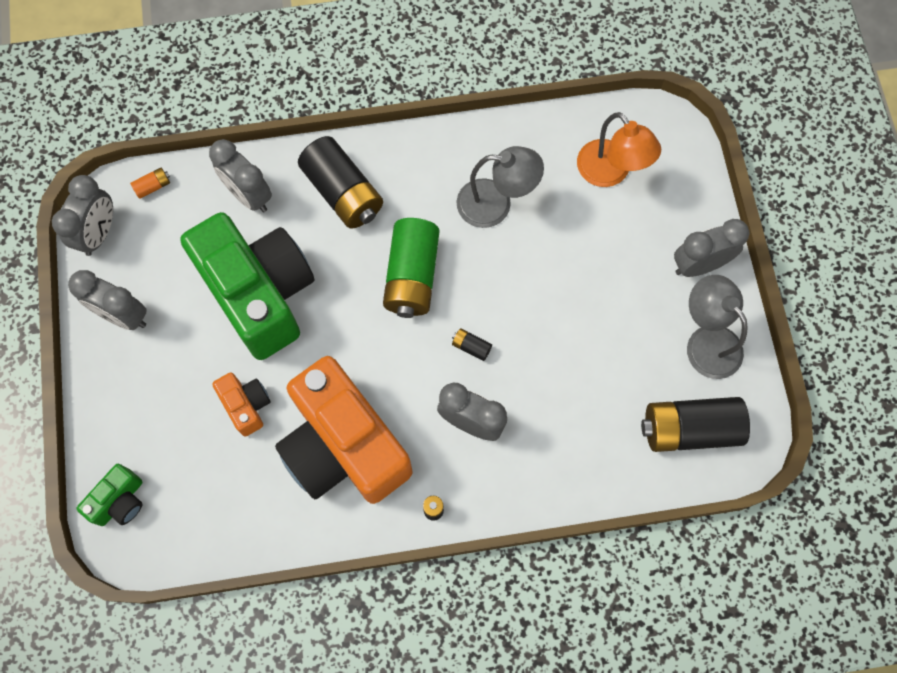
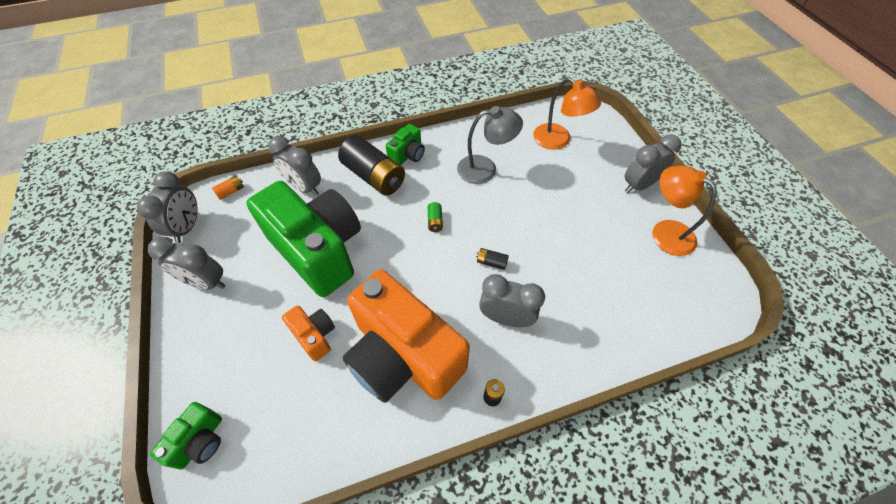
camera: 10 degrees left, 15 degrees down
(394, 164) = (407, 155): none -> green camera
(412, 276) = (435, 221): green battery -> green battery, size x0.41
(689, 429) = (678, 295): black battery -> none
(706, 341) = (665, 232): grey lamp -> orange lamp

